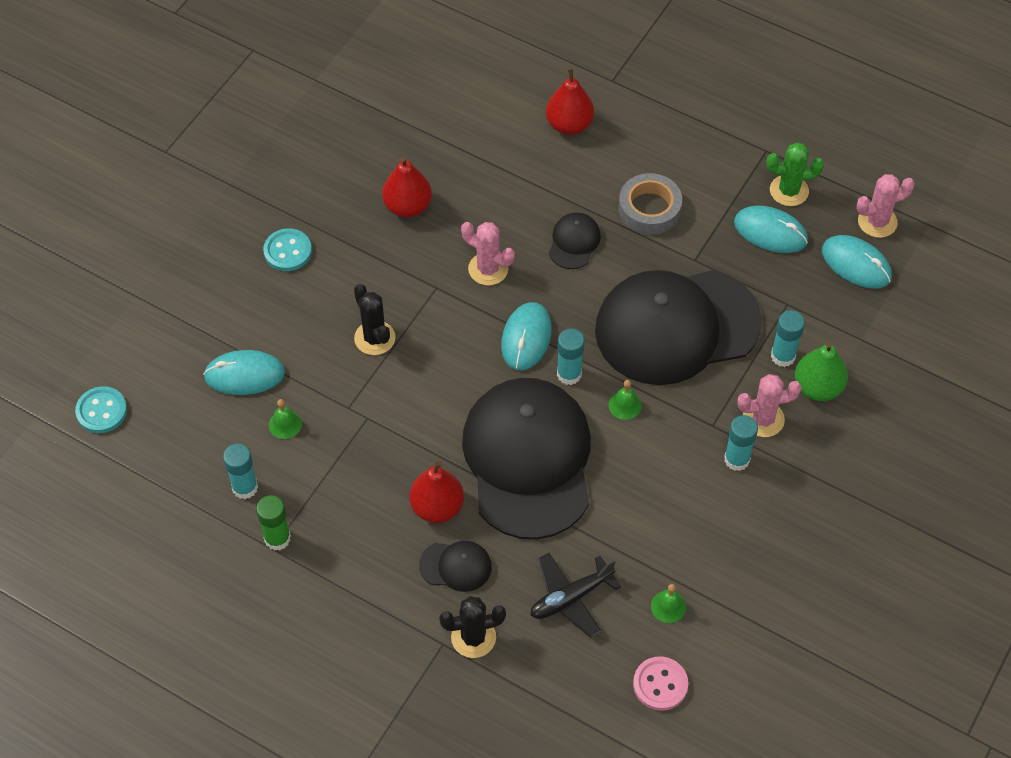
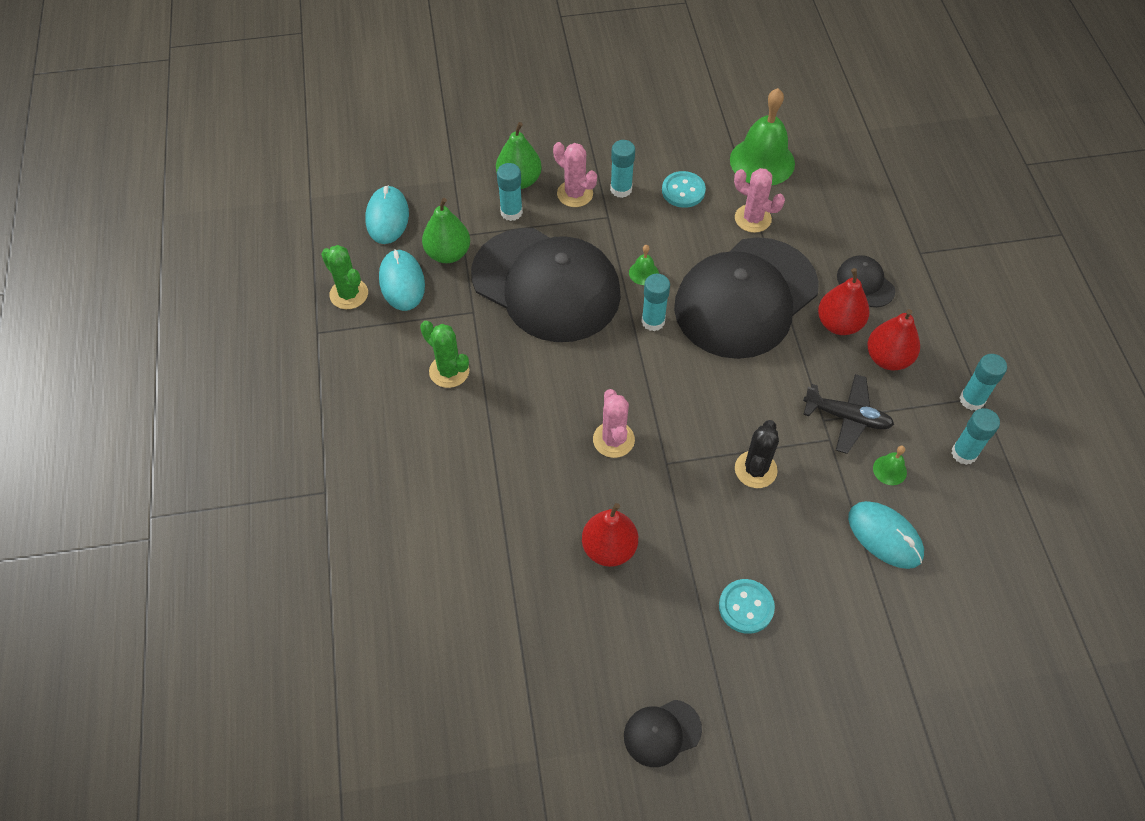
camera: 130 degrees left, 0 degrees up
(101, 411) = (1031, 616): turquoise button -> turquoise button (683, 191)
(277, 538) = (971, 400): green glue stick -> turquoise glue stick
(473, 637) = (897, 240): black cactus -> none
(526, 338) = (650, 369): turquoise mouse -> none
(569, 124) = (406, 489): red pear -> red pear (887, 358)
(571, 598) = (813, 210): black plane -> black plane (847, 417)
(574, 242) = (530, 399): black cap -> black cap (662, 733)
(649, 209) = (449, 371): grey tape -> green cactus
(660, 684) = (814, 136): pink button -> none
(668, 606) = (762, 161): green bell -> green bell, size x2.32
(774, 281) = (448, 253): none -> green pear
(877, 222) = (334, 226): pink cactus -> pink cactus (752, 219)

